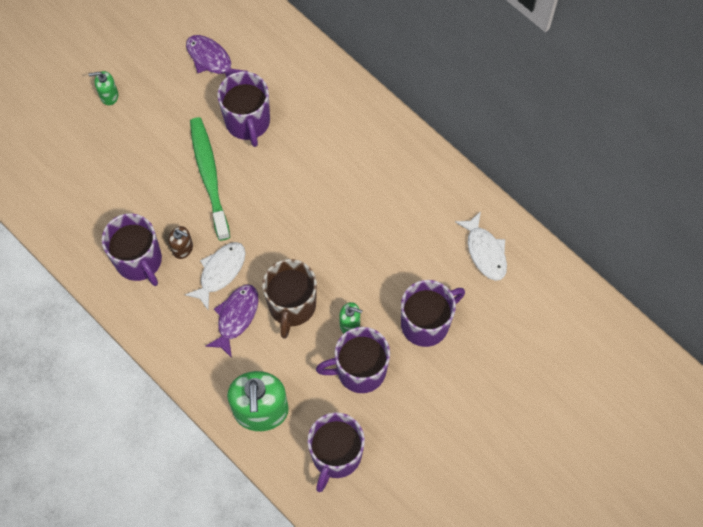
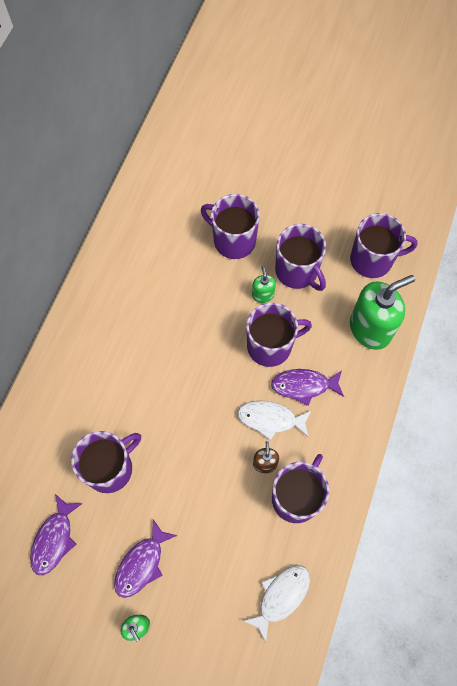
camera: 115 degrees left, 0 degrees up
(155, 116) = (142, 564): none -> purple fish
(209, 176) = (183, 476): green toothbrush -> none
(292, 306) = (270, 346): brown mug -> purple mug
(485, 252) = (151, 223): white fish -> white fish (281, 596)

